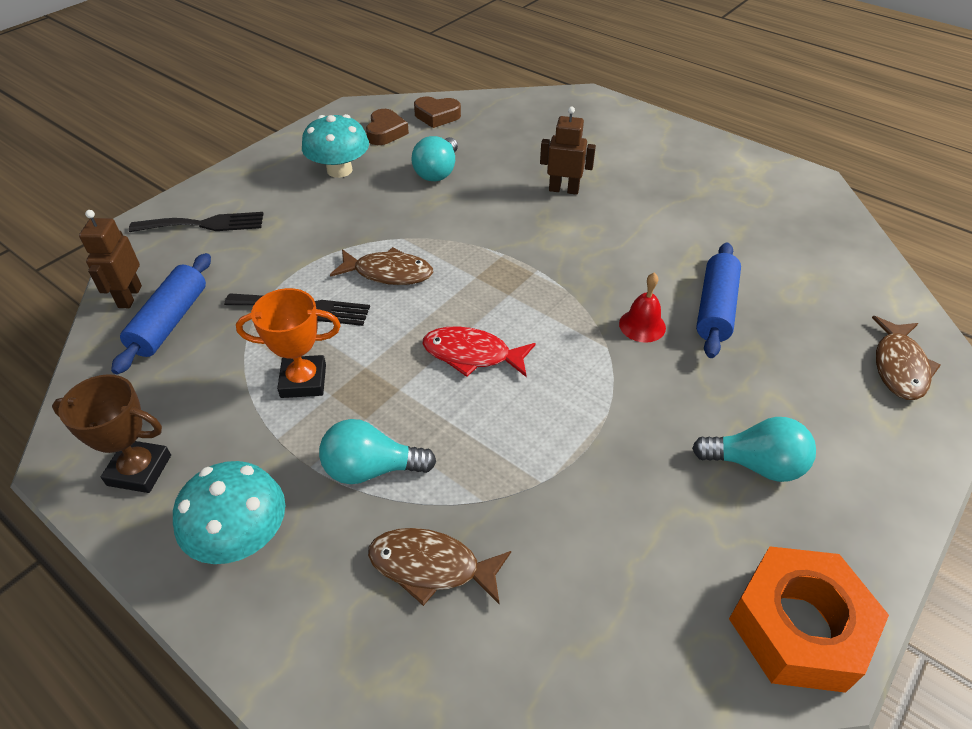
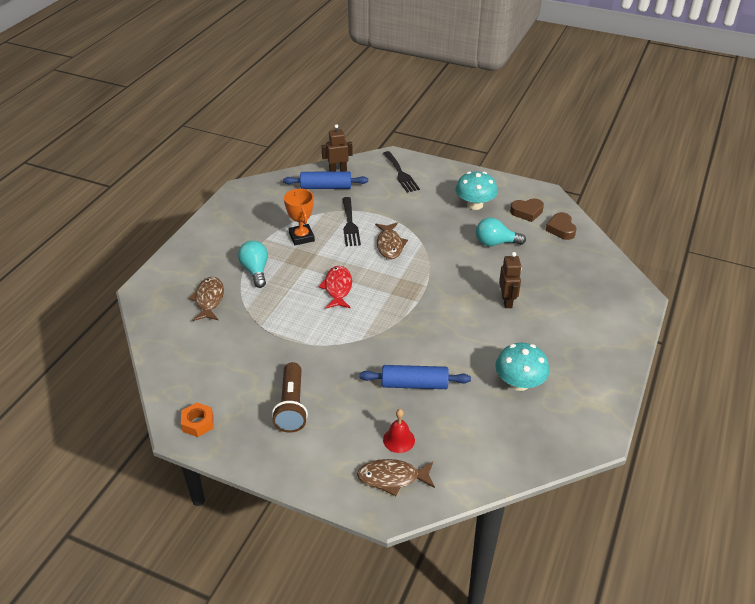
camera: 75 degrees right, 5 degrees down
(139, 470) = (240, 208): brown trophy -> none
(241, 537) = (213, 244): turquoise mushroom -> turquoise mushroom (519, 383)
(642, 325) = (385, 352): red bell -> red bell (399, 440)
(756, 465) = (291, 406): turquoise light bulb -> brown flashlight
(798, 626) = (198, 423): orange nut -> orange nut, size x0.52

